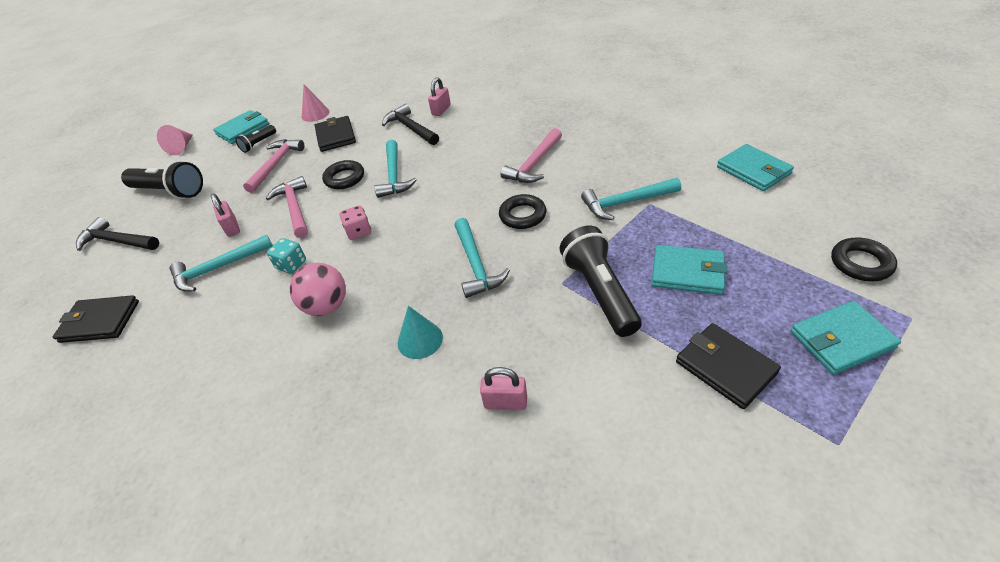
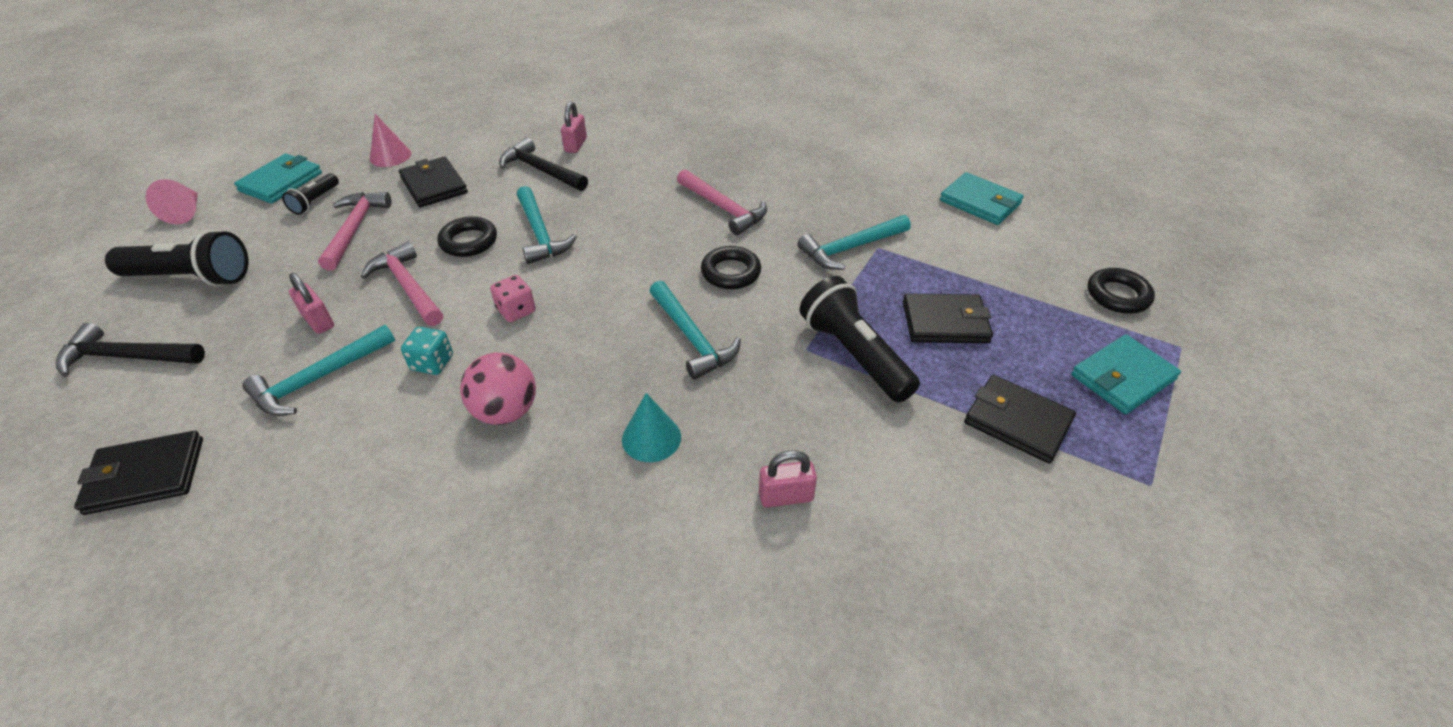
camera: 20 degrees left, 0 degrees up
(534, 164) = (723, 208): pink hammer -> pink hammer turned 60 degrees counterclockwise
(687, 272) = (945, 322): turquoise wallet -> black wallet

